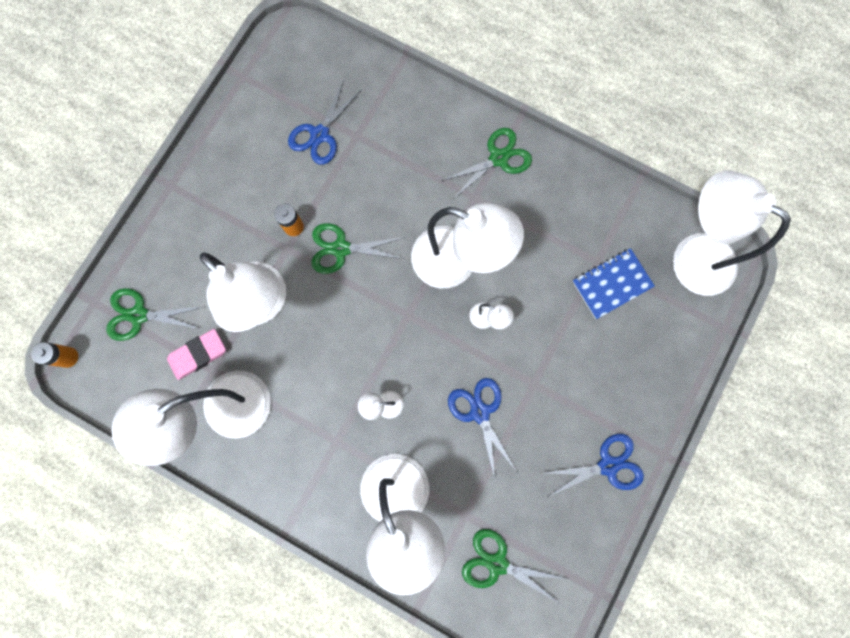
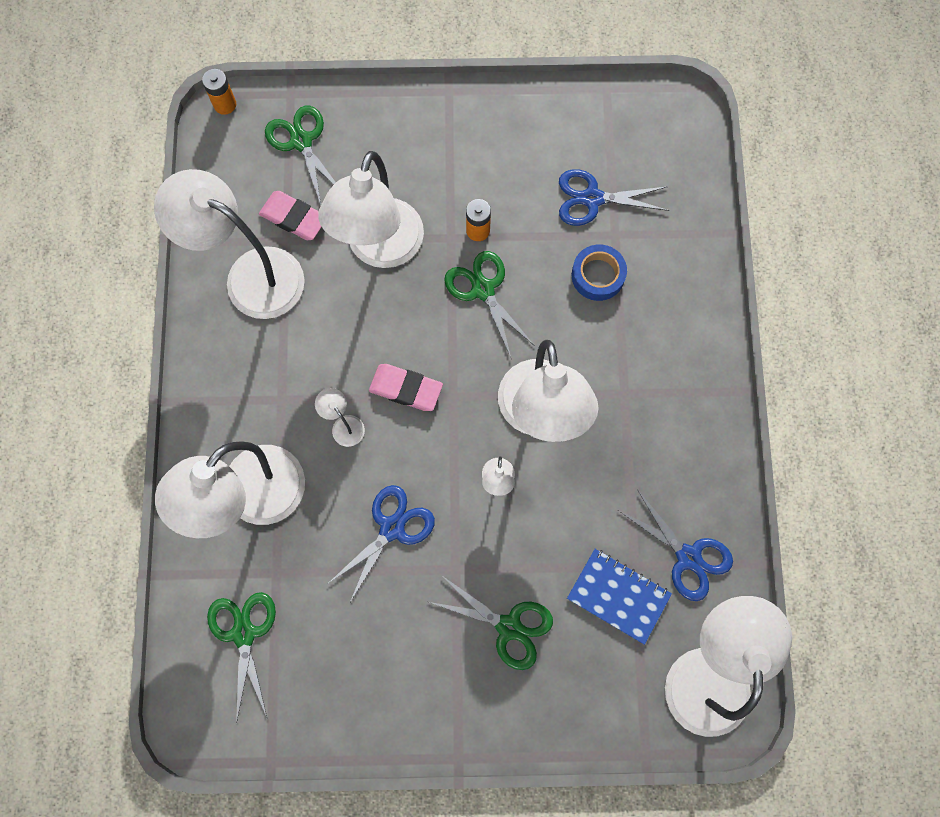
camera: 60 degrees right, 5 degrees down
(379, 165) = (598, 275): none -> blue tape
(382, 345) = (406, 389): none -> pink eraser
(498, 158) = (685, 394): green scissors -> green scissors (509, 627)
(608, 465) = (411, 699): blue scissors -> blue scissors (688, 557)

